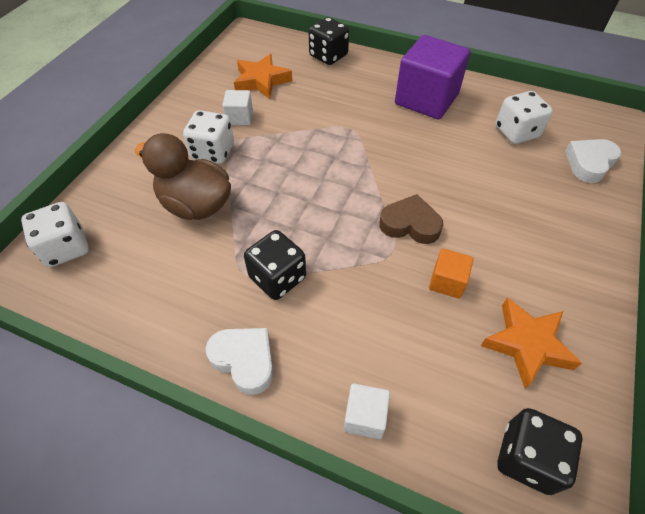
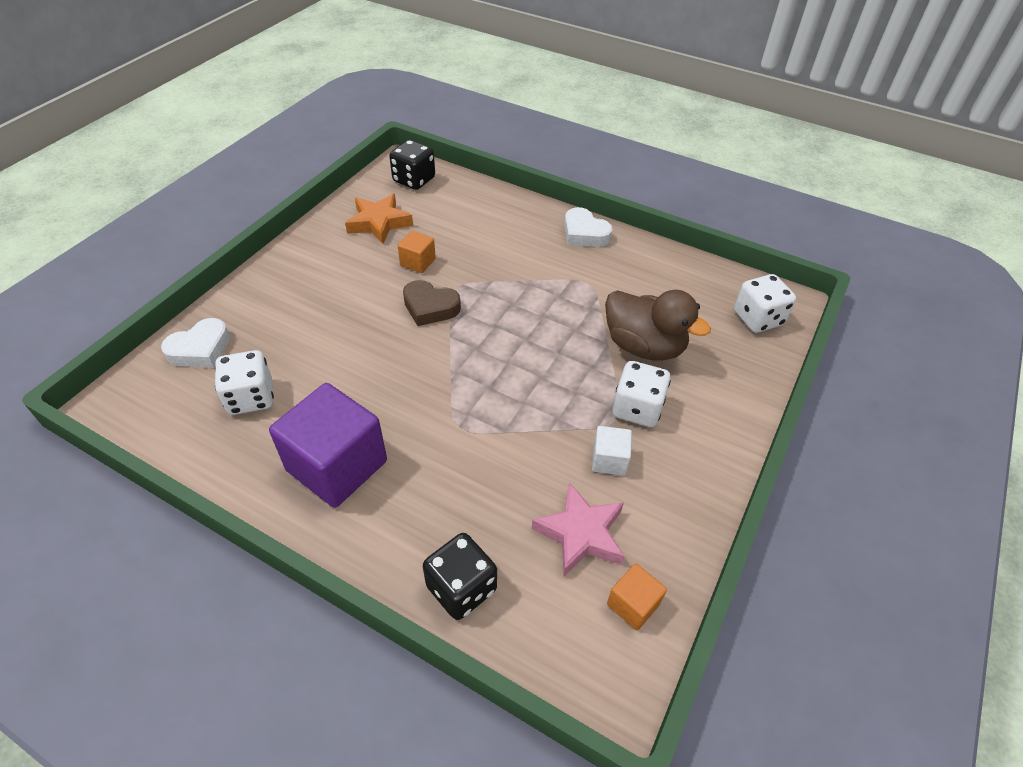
camera: 175 degrees left, 5 degrees down
(234, 57) = (633, 604): none -> orange cube
(261, 81) = (581, 533): orange star -> pink star
(277, 278) = (560, 278): black dice -> none
(365, 417) = (505, 202): white cube -> none

